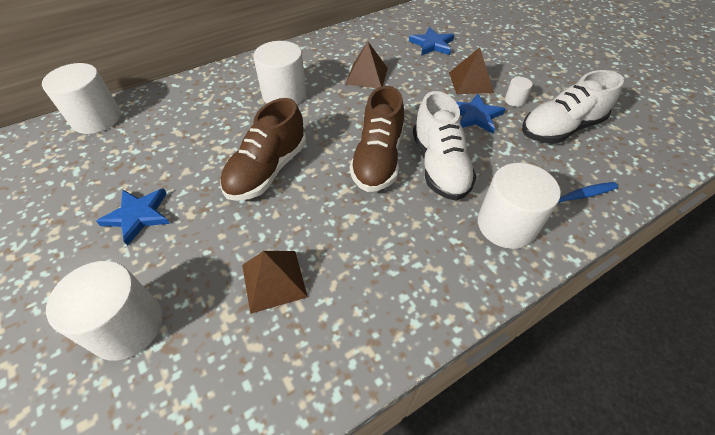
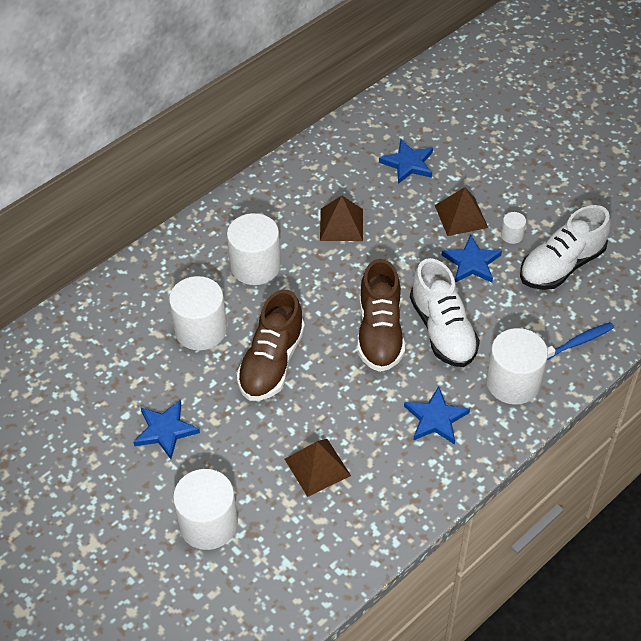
camera: 10 degrees left, 0 degrees up
(97, 119) = (58, 331): white cylinder -> white cylinder (200, 329)
(417, 249) = (436, 418): none -> blue star

